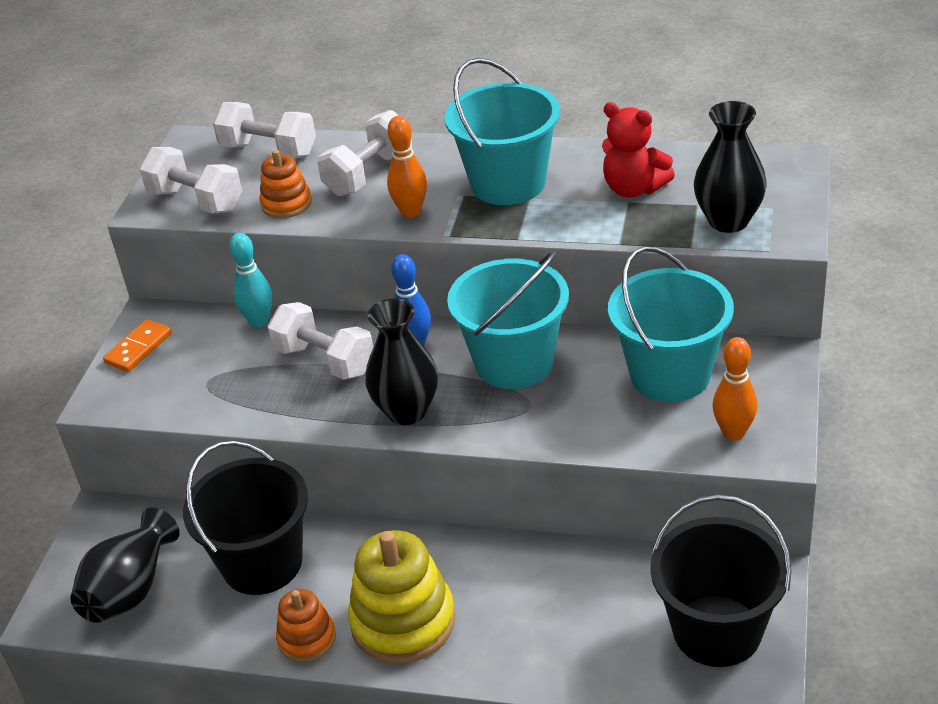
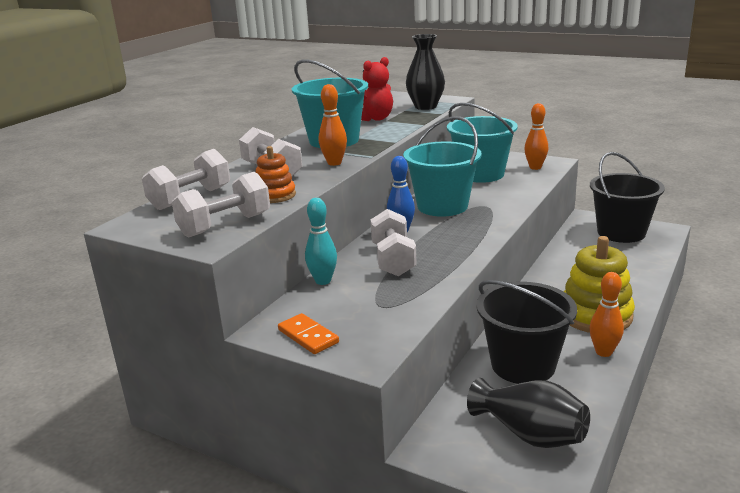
camera: 75 degrees left, 15 degrees down
(307, 638) = (603, 352): orange stacking toy -> orange bowling pin
(325, 360) = (393, 260): white dumbbell -> white dumbbell turned 60 degrees counterclockwise
(407, 411) = (468, 238): black vase -> none

